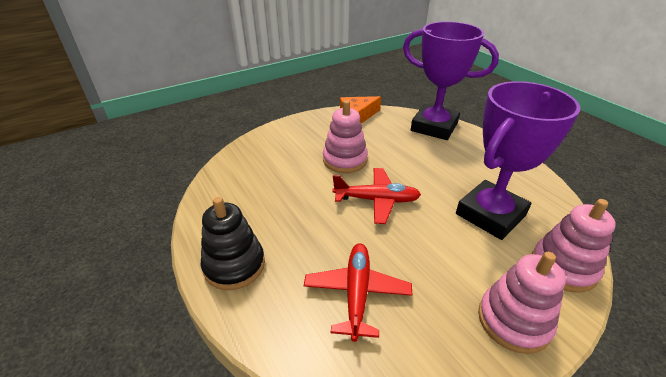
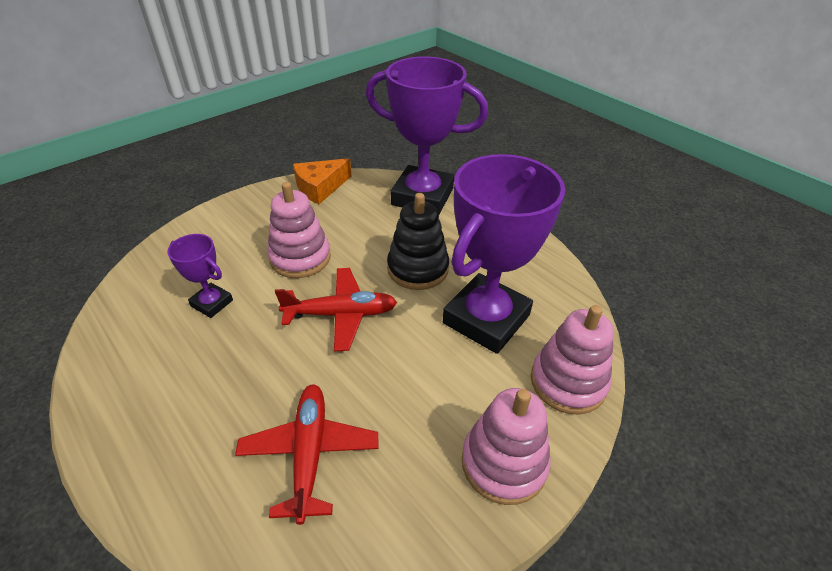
camera: 10 degrees left, 5 degrees up
(234, 265) = (142, 435): black stacking toy -> black stacking toy (418, 269)
(282, 184) = (212, 303): none -> purple trophy

